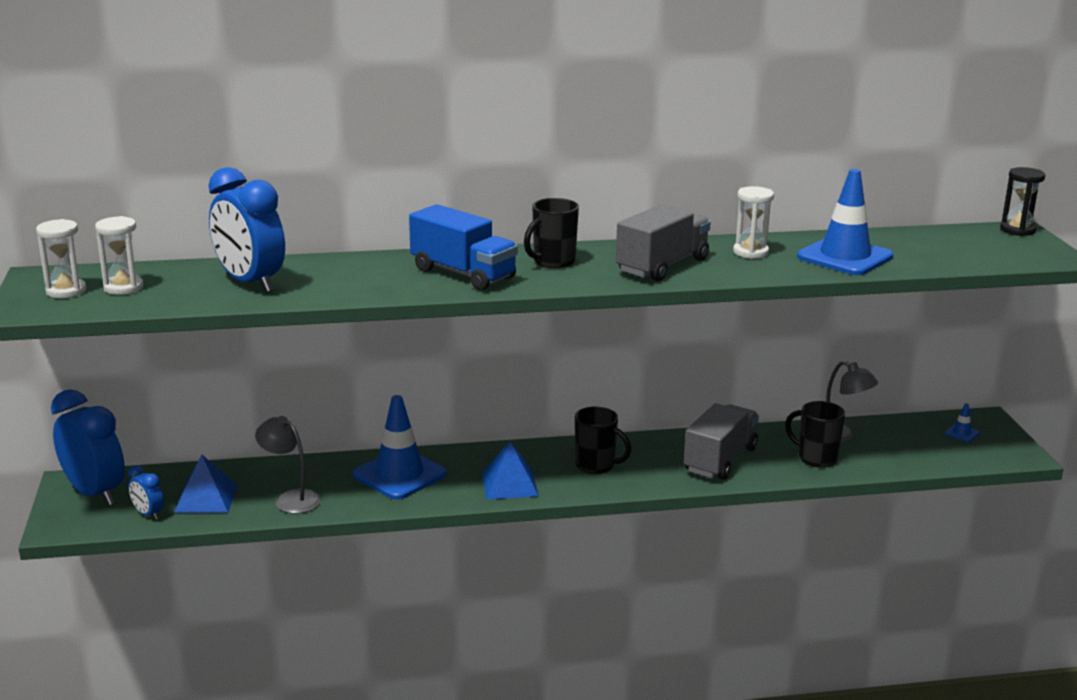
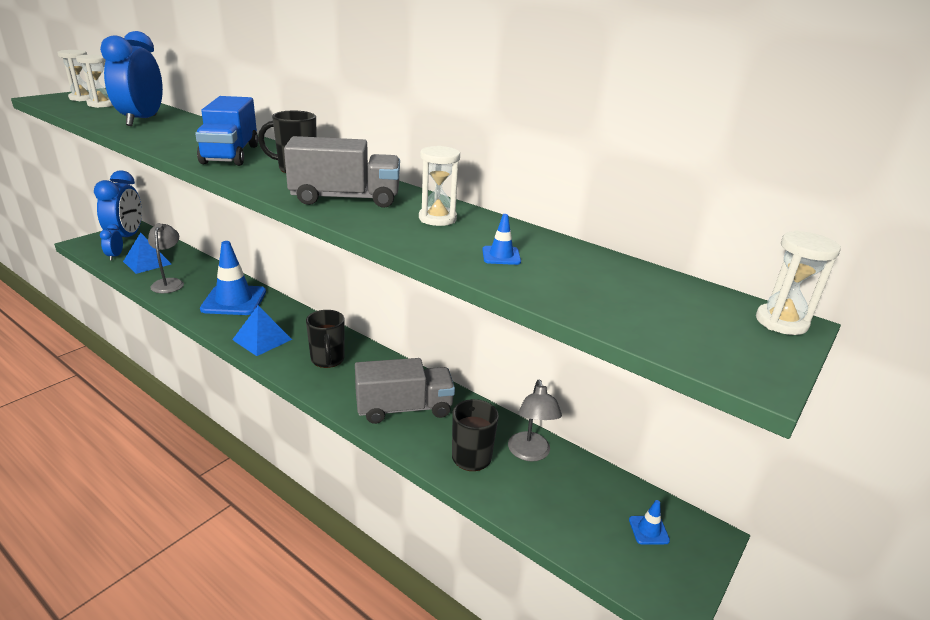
camera: 45 degrees right, 5 degrees up
(844, 257) = (501, 256): blue traffic cone -> blue traffic cone, size x0.41
(1017, 230) = (781, 322): black hourglass -> white hourglass

